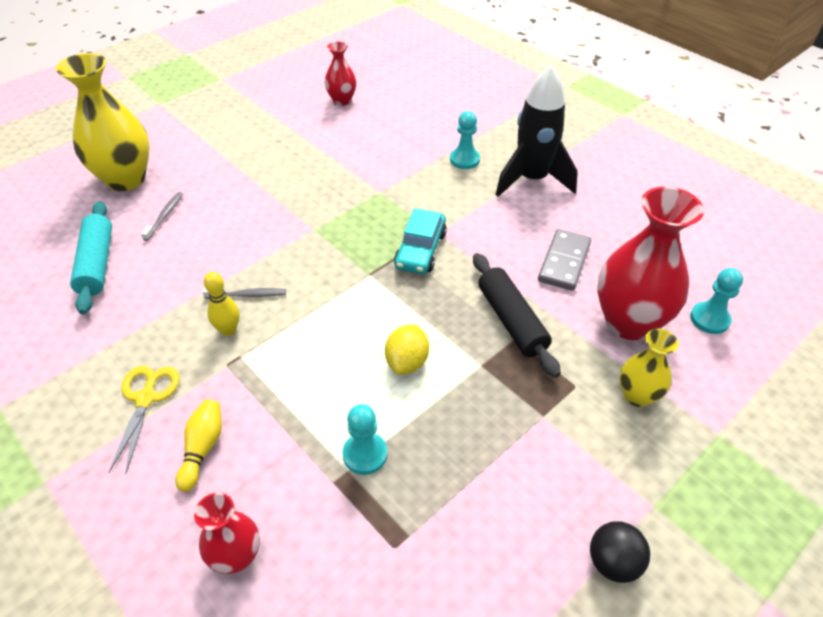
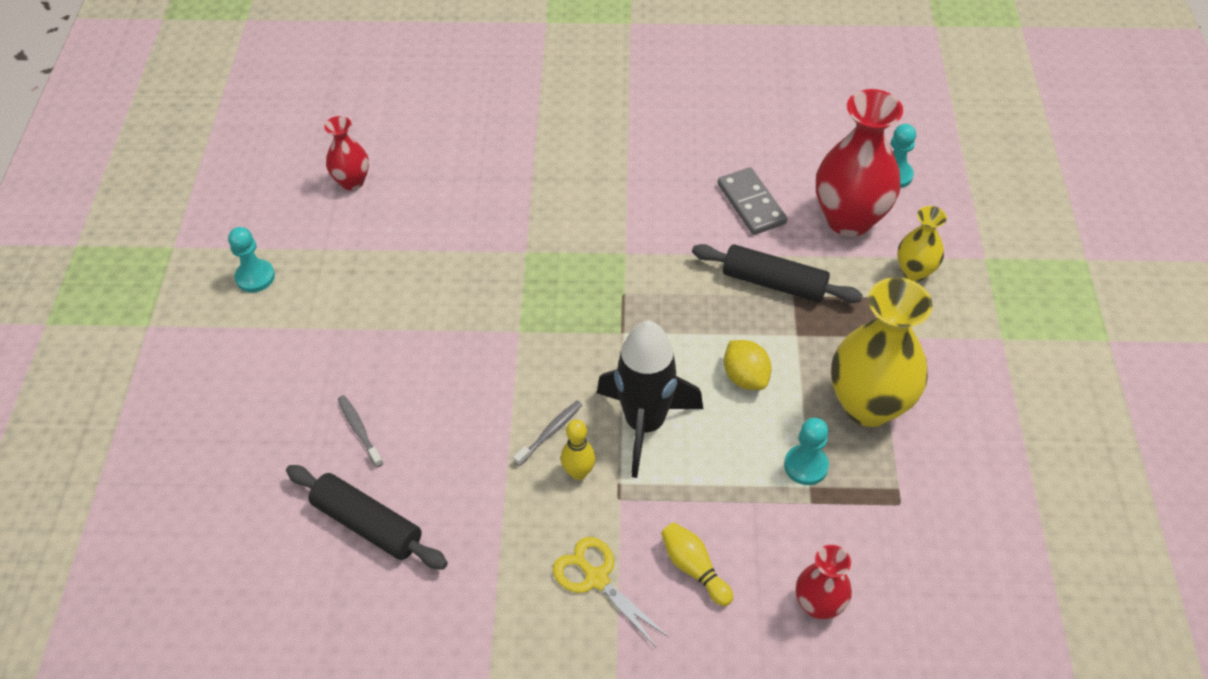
camera: 45 degrees left, 5 degrees up
(97, 264) = (367, 524): turquoise rolling pin -> black rolling pin
(126, 179) = (254, 429): yellow vase -> yellow vase (868, 405)
(420, 250) = (633, 279): turquoise car -> none
(464, 160) = (557, 165): turquoise pawn -> turquoise pawn (255, 277)
(532, 180) = (637, 144): black rocket -> black rocket (645, 424)
(613, 562) = (1020, 393): black ball -> none

